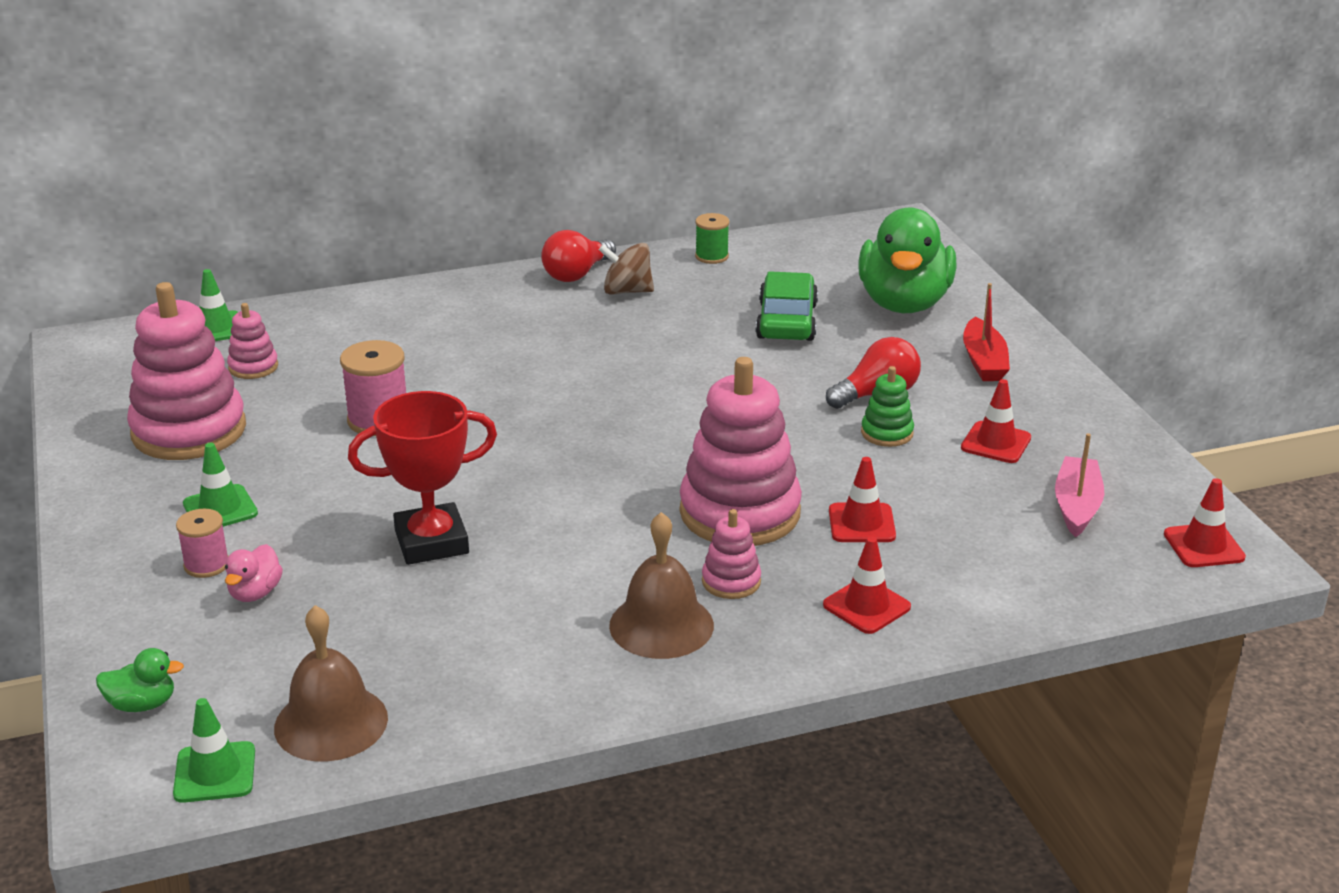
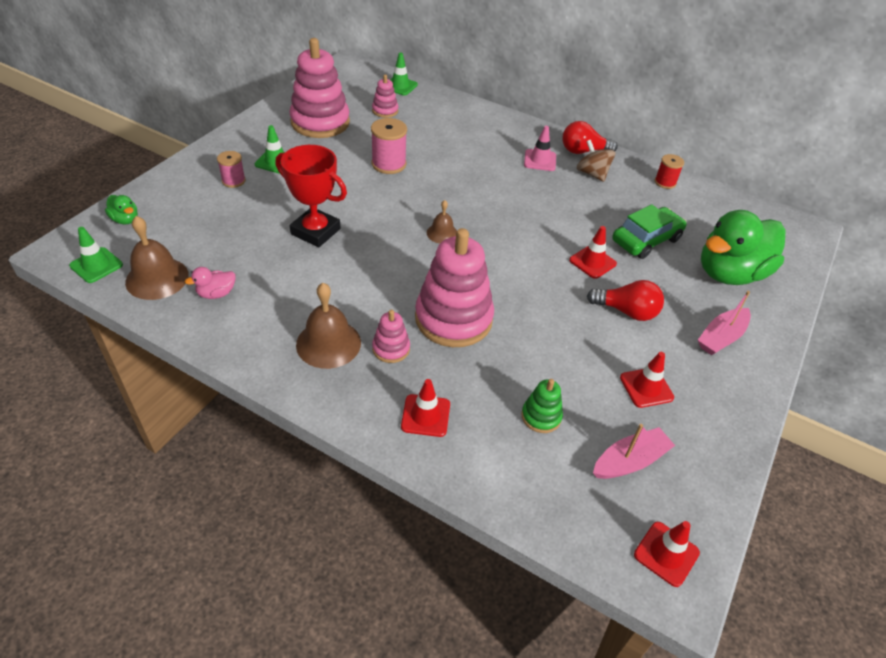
camera: 45 degrees right, 15 degrees up
(255, 593) = (227, 204): pink duck -> pink duck (216, 293)
(548, 311) = (540, 160): none -> pink traffic cone
(579, 447) = (442, 233): none -> brown bell
(711, 256) = (665, 182): green spool -> red spool
(861, 523) = (498, 372): red traffic cone -> red traffic cone (592, 262)
(887, 433) = (595, 335): green stacking toy -> green stacking toy (541, 416)
(984, 361) = (721, 337): red boat -> pink boat

